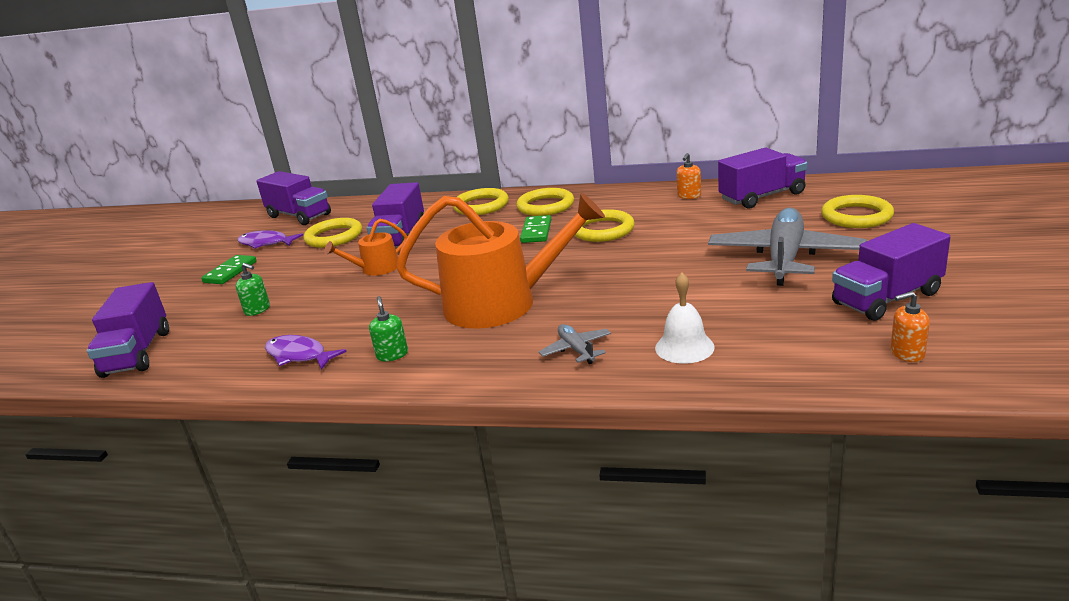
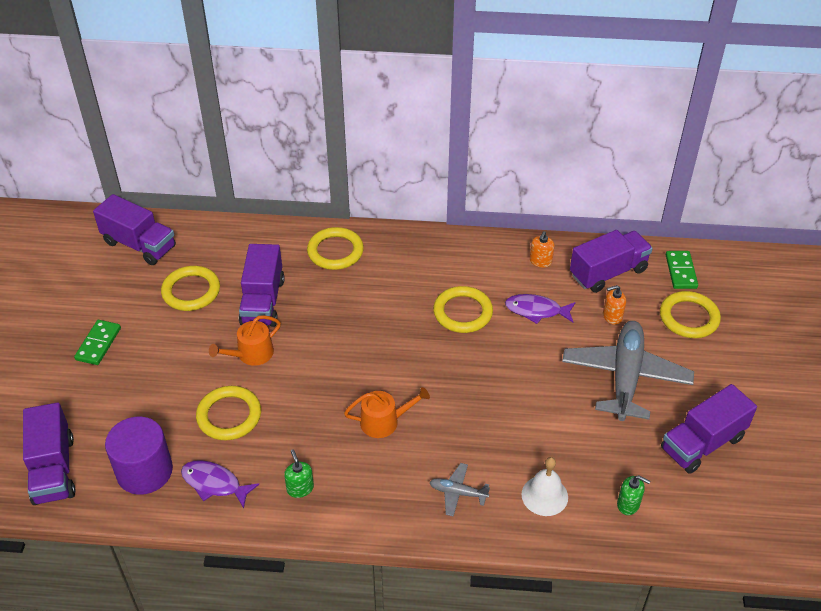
camera: 10 degrees left, 20 degrees up
(229, 350) = (144, 471): none -> purple cylinder
(257, 310) = (150, 411): green soap dispenser -> green soap dispenser (628, 504)
(266, 243) = (119, 295): purple fish -> purple fish (536, 310)
(502, 303) = (384, 421): orange watering can -> orange watering can, size x0.47
(536, 231) = (399, 307): green domino -> green domino (680, 271)
(545, 206) = (402, 261): yellow ring -> yellow ring (229, 416)
(576, 350) = (458, 493): grey plane -> grey plane turned 45 degrees counterclockwise
(907, 353) = (710, 514): orange soap dispenser -> orange soap dispenser (612, 316)

